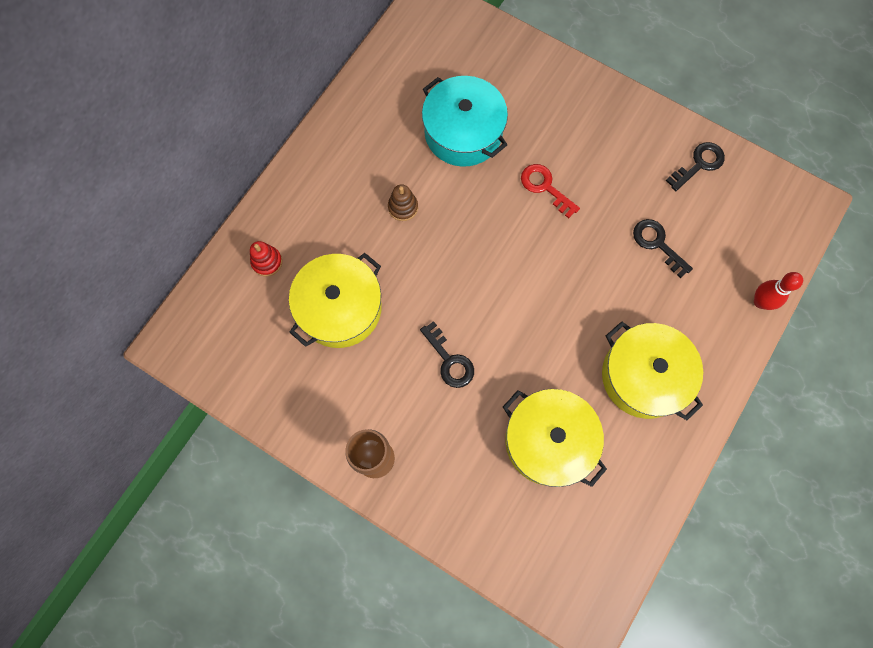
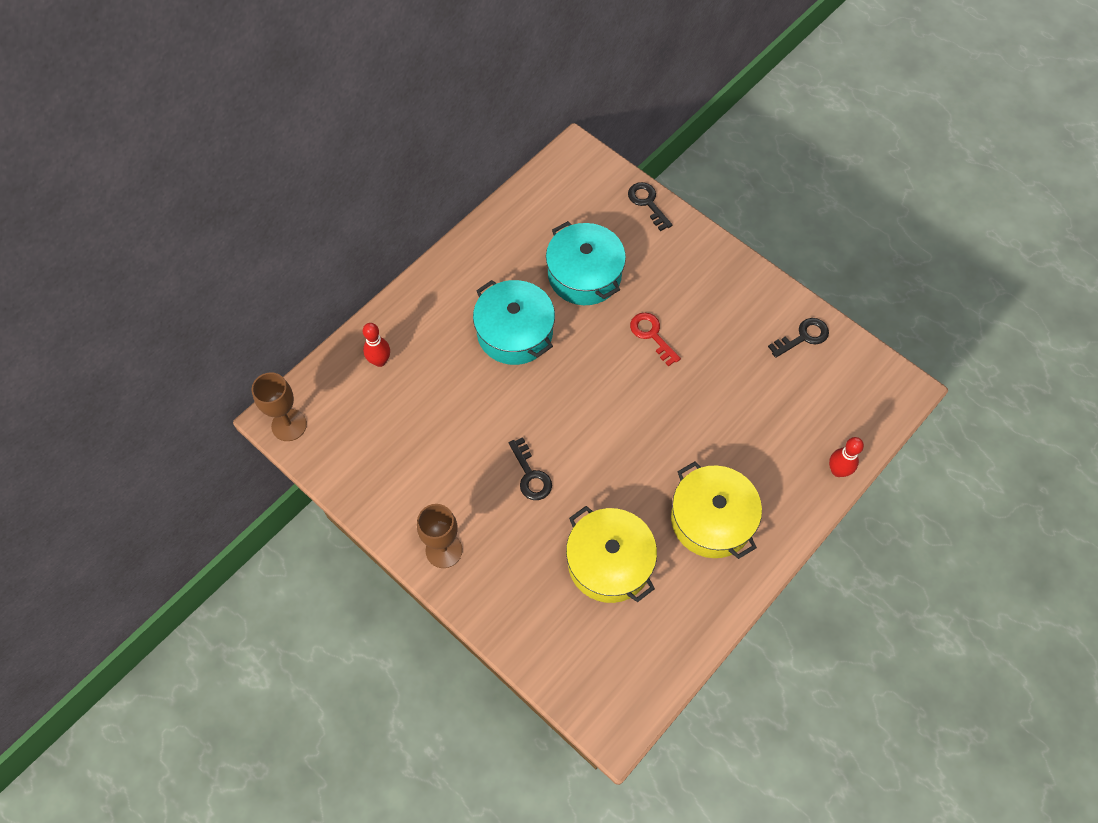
camera: 10 degrees right, 10 degrees down
(184, 349) = (289, 425): none -> brown goblet
(267, 262) = (380, 361): red stacking toy -> red bowling pin
(340, 308) = (438, 412): yellow pot -> none
(403, 207) = (515, 332): brown stacking toy -> turquoise pot
(657, 244) = (748, 402): black key -> black key (647, 203)

